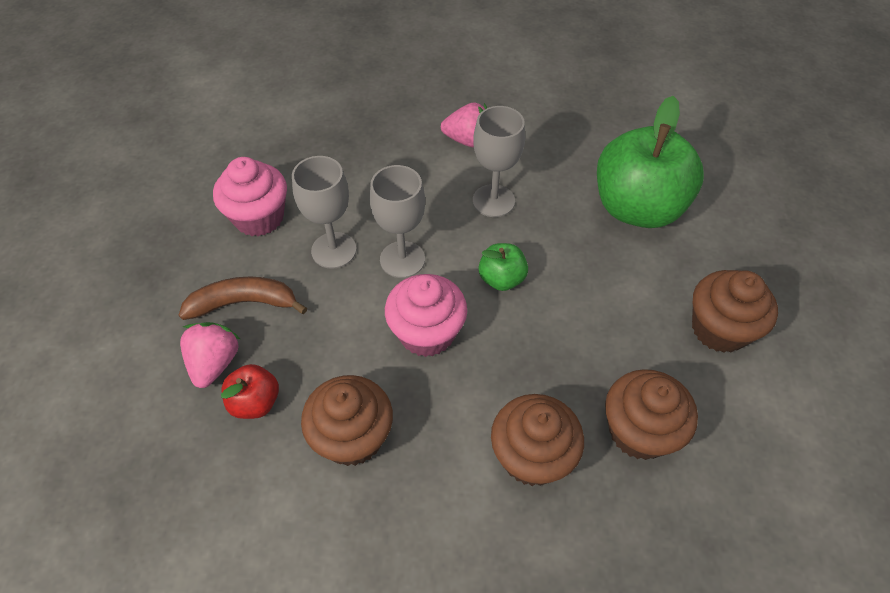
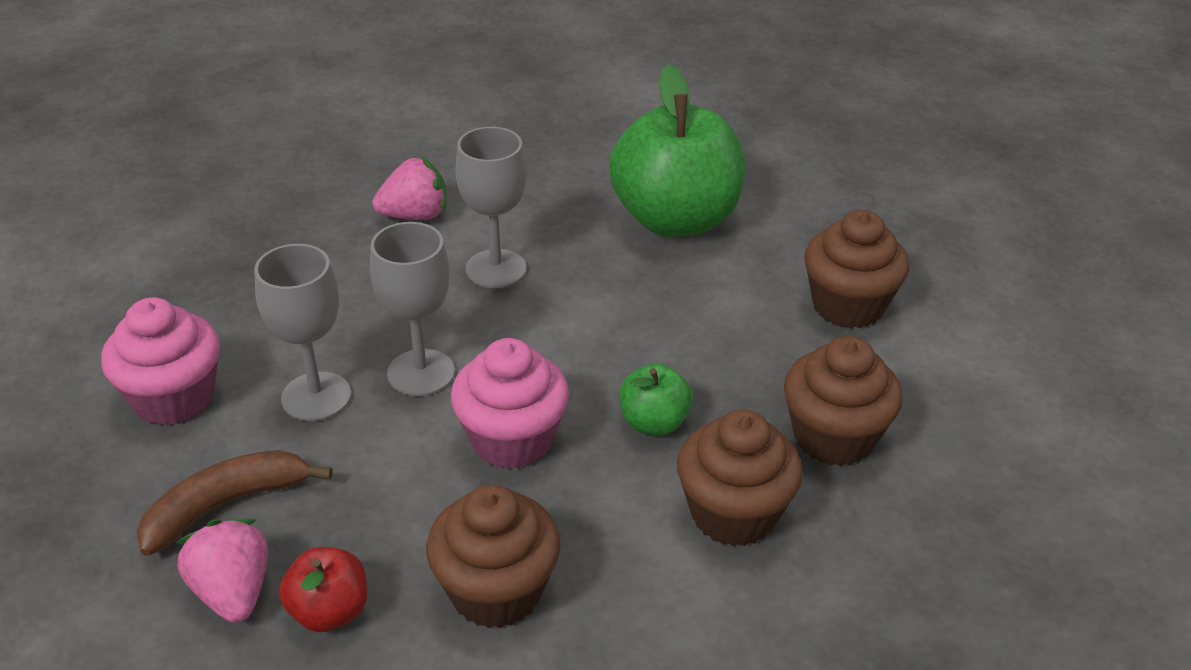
camera: 30 degrees left, 15 degrees down
(501, 279) = (566, 347): green apple -> green apple (654, 422)

